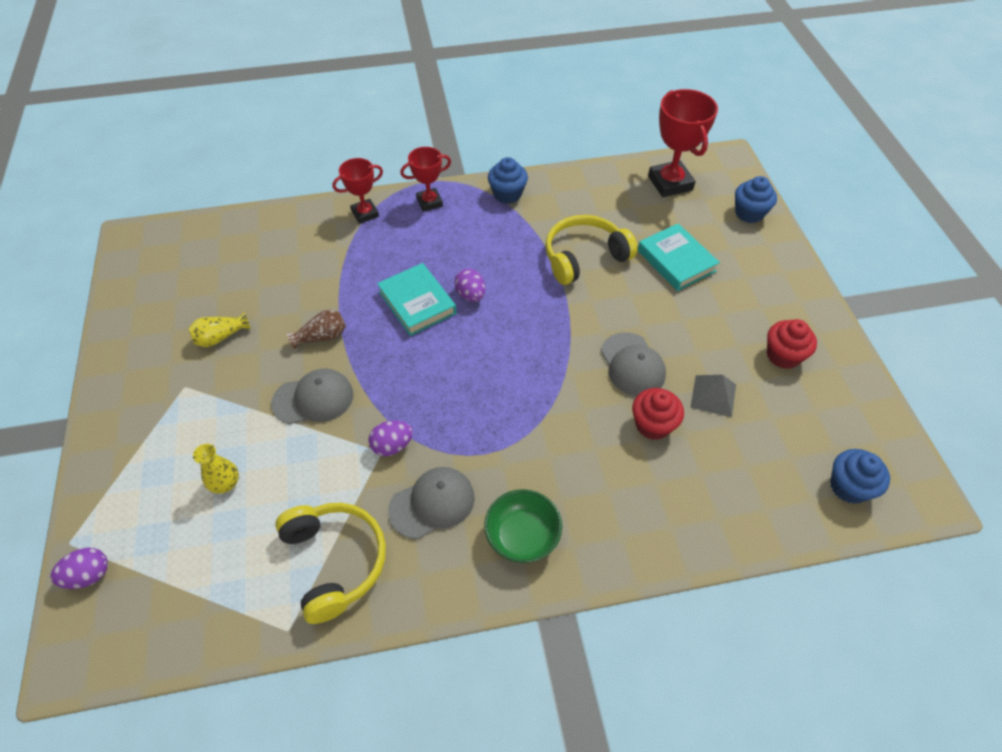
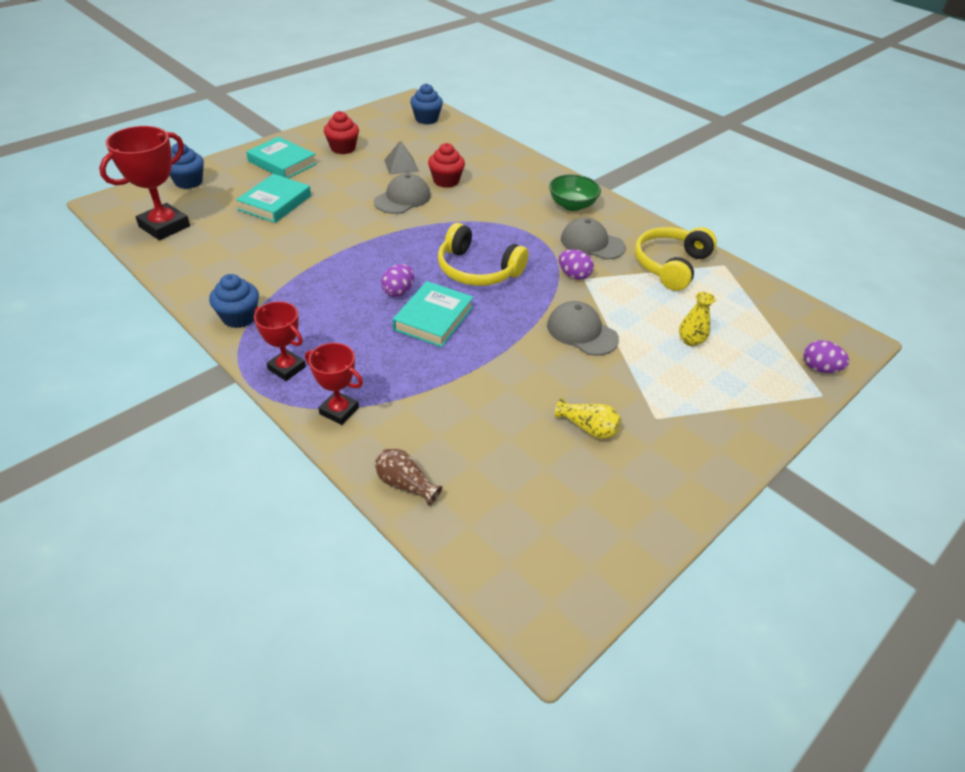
camera: 125 degrees left, 10 degrees down
(322, 337) = (522, 358): brown vase -> brown vase (405, 484)
(584, 257) = (303, 246): yellow headphones -> yellow headphones (477, 270)
(765, 291) = (282, 162): none -> turquoise book

